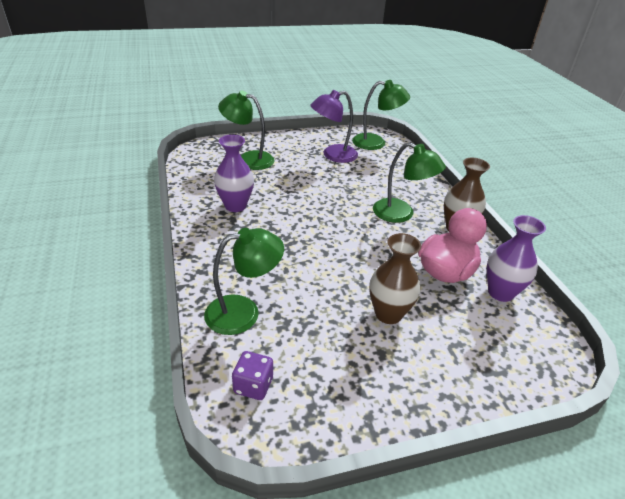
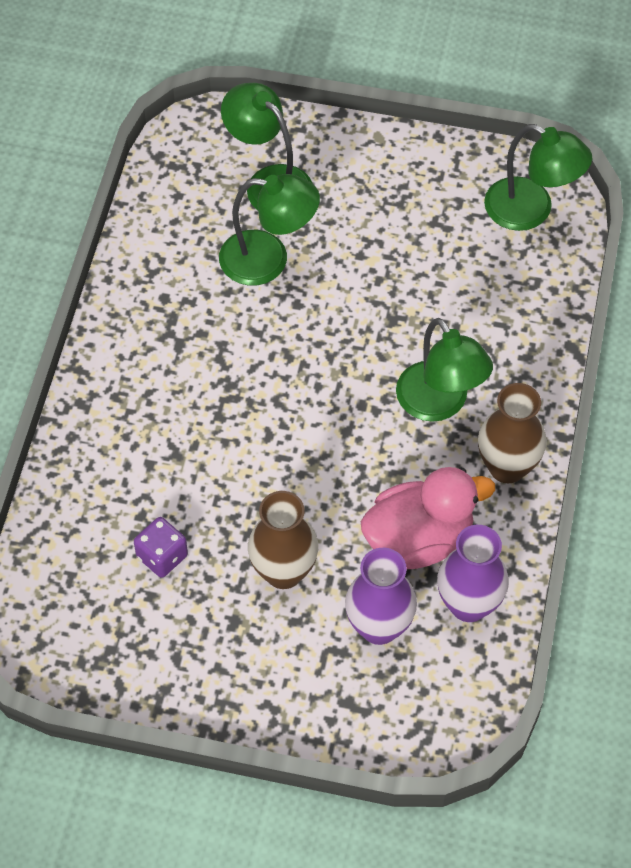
camera: 30 degrees right, 20 degrees up
(235, 206) = (190, 291): purple vase -> purple vase (379, 627)
(243, 312) = (102, 492): green lamp -> green lamp (268, 260)
(253, 385) = (62, 597): purple dice -> purple dice (162, 556)
(333, 155) = (424, 220): purple lamp -> none

